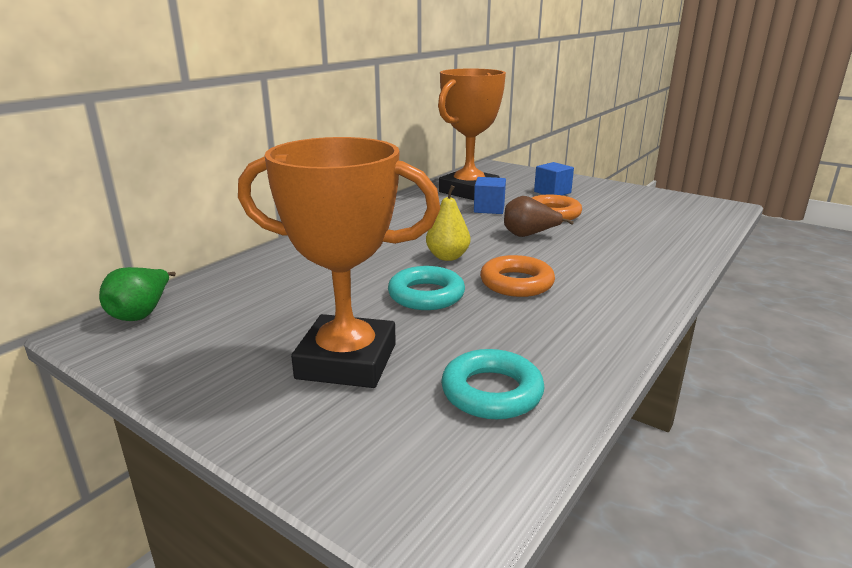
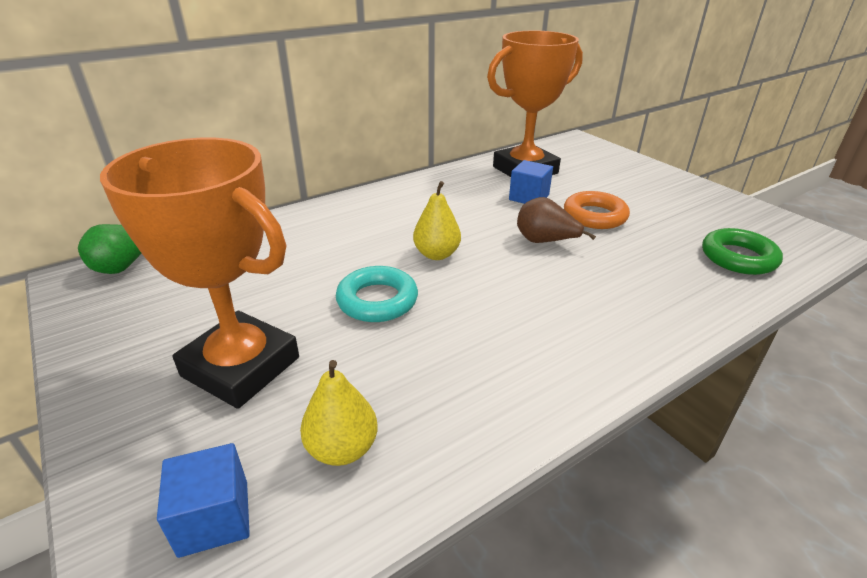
camera: 20 degrees right, 10 degrees up
(491, 392) = (342, 448): turquoise ring -> yellow pear
(516, 283) = (481, 305): orange ring -> none
(552, 192) = (617, 185): blue cube -> blue cube (214, 518)
(677, 224) = (738, 257): none -> green ring

